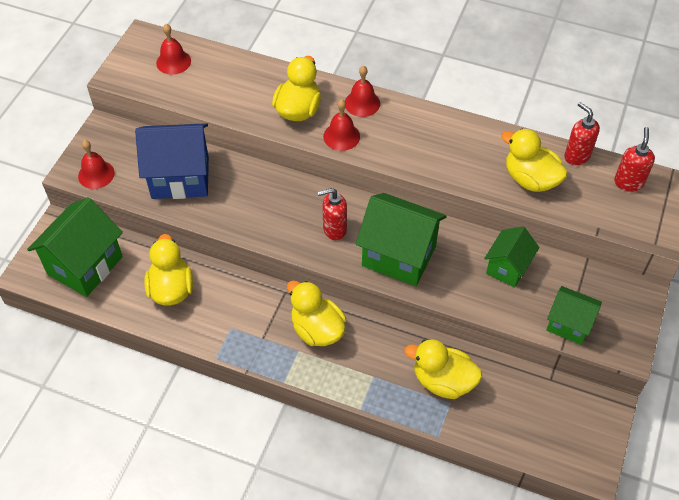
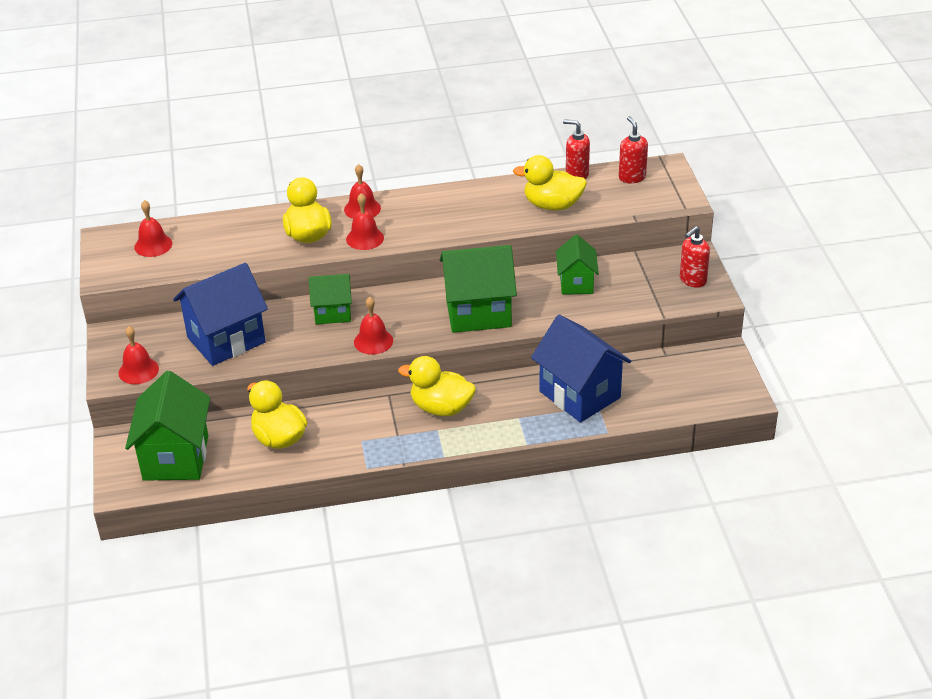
camera: 30 degrees left, 15 degrees down
(291, 240) = (373, 341): none -> red bell
(334, 229) = (405, 318): red soap dispenser -> red soap dispenser (692, 280)
(443, 381) = (580, 394): yellow duck -> blue house
(568, 324) = (656, 299): green house -> green house (332, 313)

